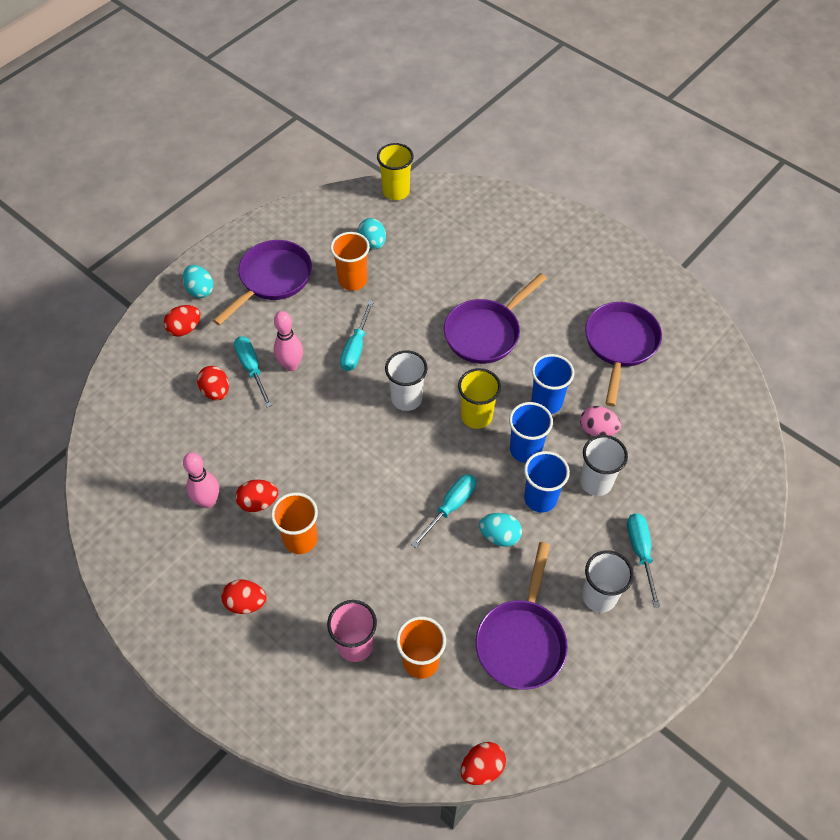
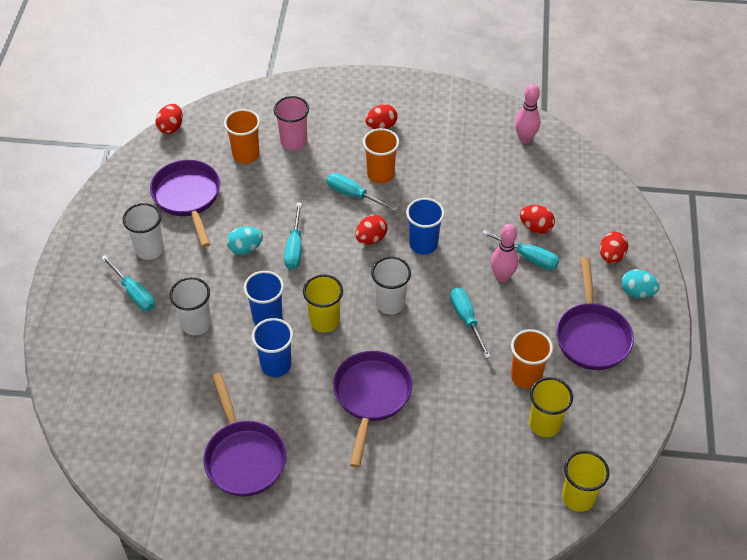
camera: 145 degrees right, 5 degrees down
(208, 501) = (463, 162): pink bowling pin -> pink bowling pin (525, 139)
(258, 502) = (429, 179): red egg -> red egg (371, 238)
(348, 531) = (353, 195): none -> turquoise screwdriver
(372, 243) = (544, 424): turquoise egg -> yellow cup
(540, 498) = (232, 289): blue cup -> blue cup (423, 244)
(597, 430) = (219, 366): pink egg -> none

